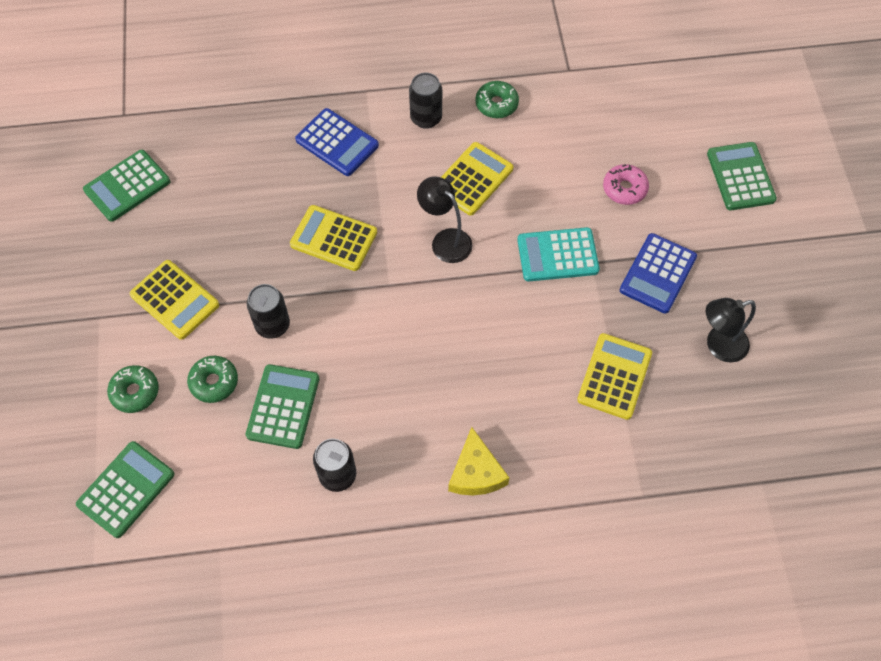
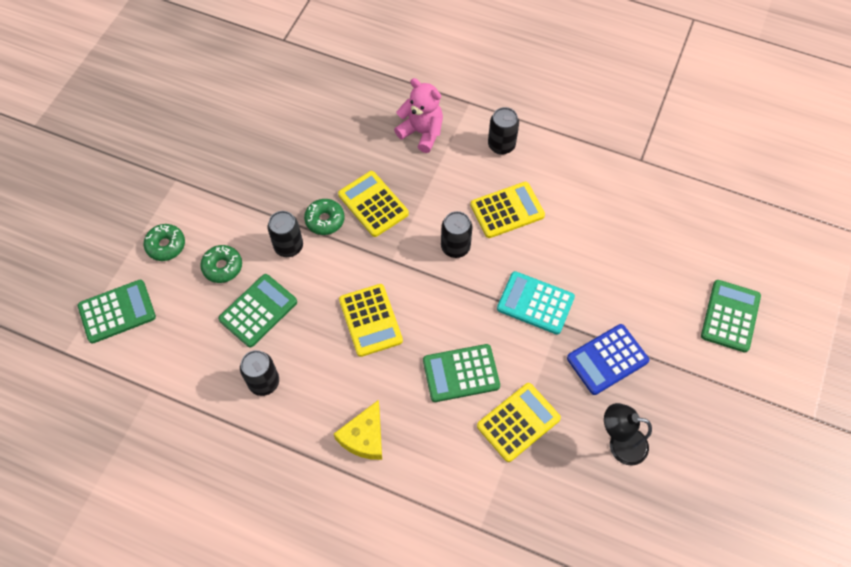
camera: 30 degrees right, 0 degrees up
(127, 186) = (253, 93): green calculator -> green calculator (461, 373)
(175, 300) = (233, 193): yellow calculator -> yellow calculator (370, 320)
(337, 143) = (422, 132): blue calculator -> pink teddy bear
(445, 240) = (455, 247): black lamp -> black can
(496, 104) = (564, 160): green donut -> green donut (325, 220)
(624, 189) = (624, 277): pink donut -> none

